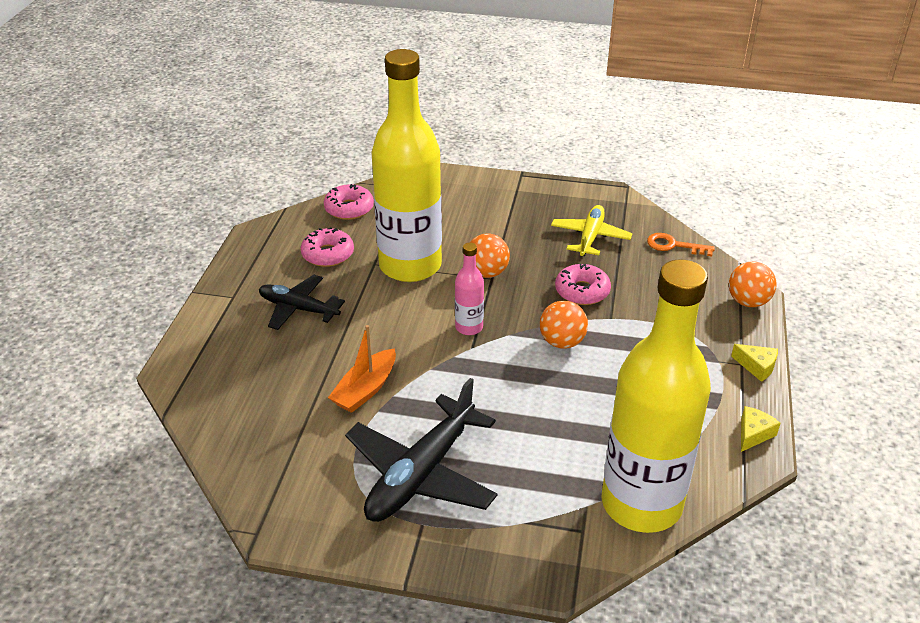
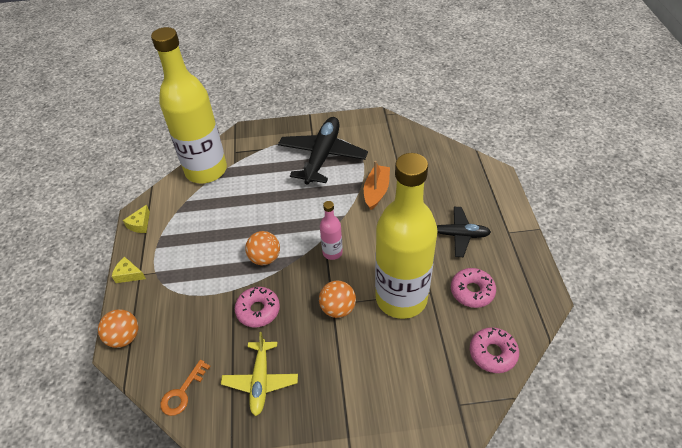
camera: 165 degrees right, 10 degrees up
(674, 245) = (182, 392): orange key -> orange key turned 120 degrees clockwise

